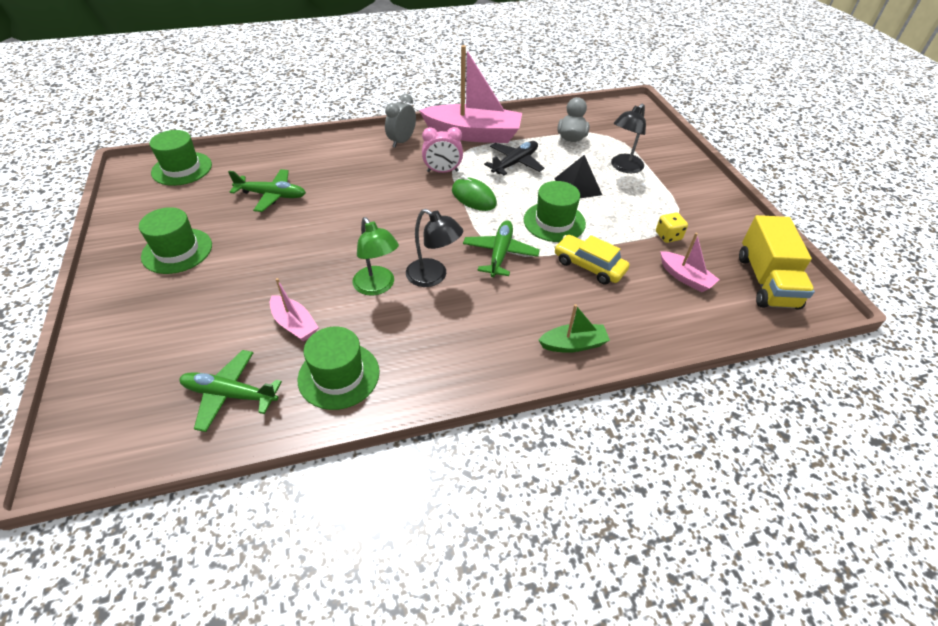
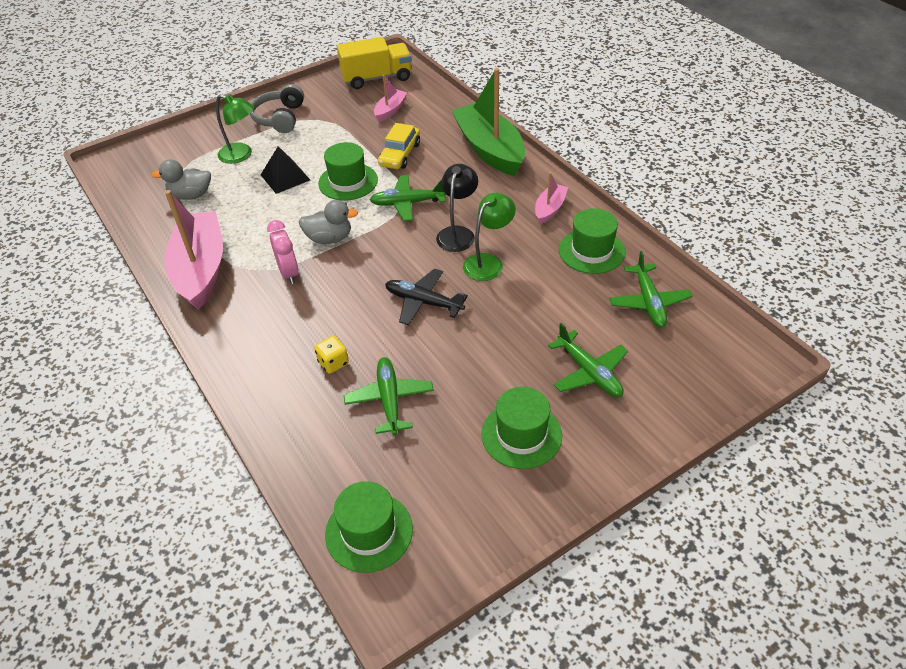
camera: 105 degrees left, 0 degrees up
(192, 311) = (589, 372): none -> green plane
(294, 324) = (560, 296): pink boat -> pink boat (550, 209)
(402, 141) = (233, 326): grey clock -> none
(473, 197) = (329, 238): green mouse -> grey duck
(515, 163) = (255, 224): black plane -> black plane (423, 302)
(573, 344) = (489, 149): green boat -> green boat, size x2.11
(623, 167) = (241, 155): black lamp -> green lamp
(668, 236) = (342, 122): yellow dice -> yellow dice (333, 363)
(685, 196) = (280, 118): none -> grey headphones

